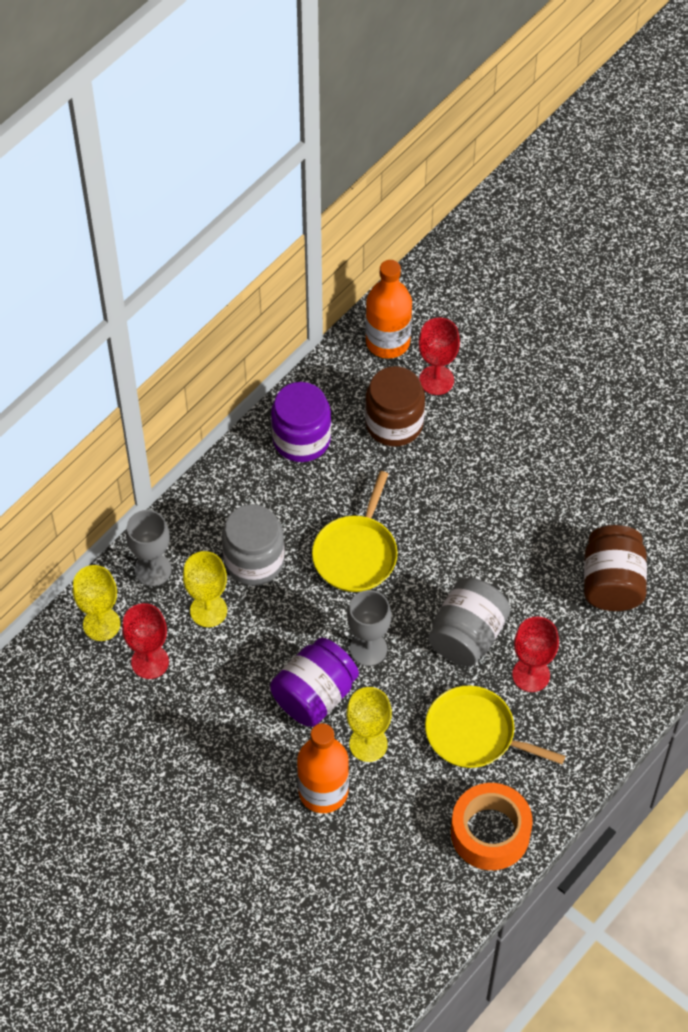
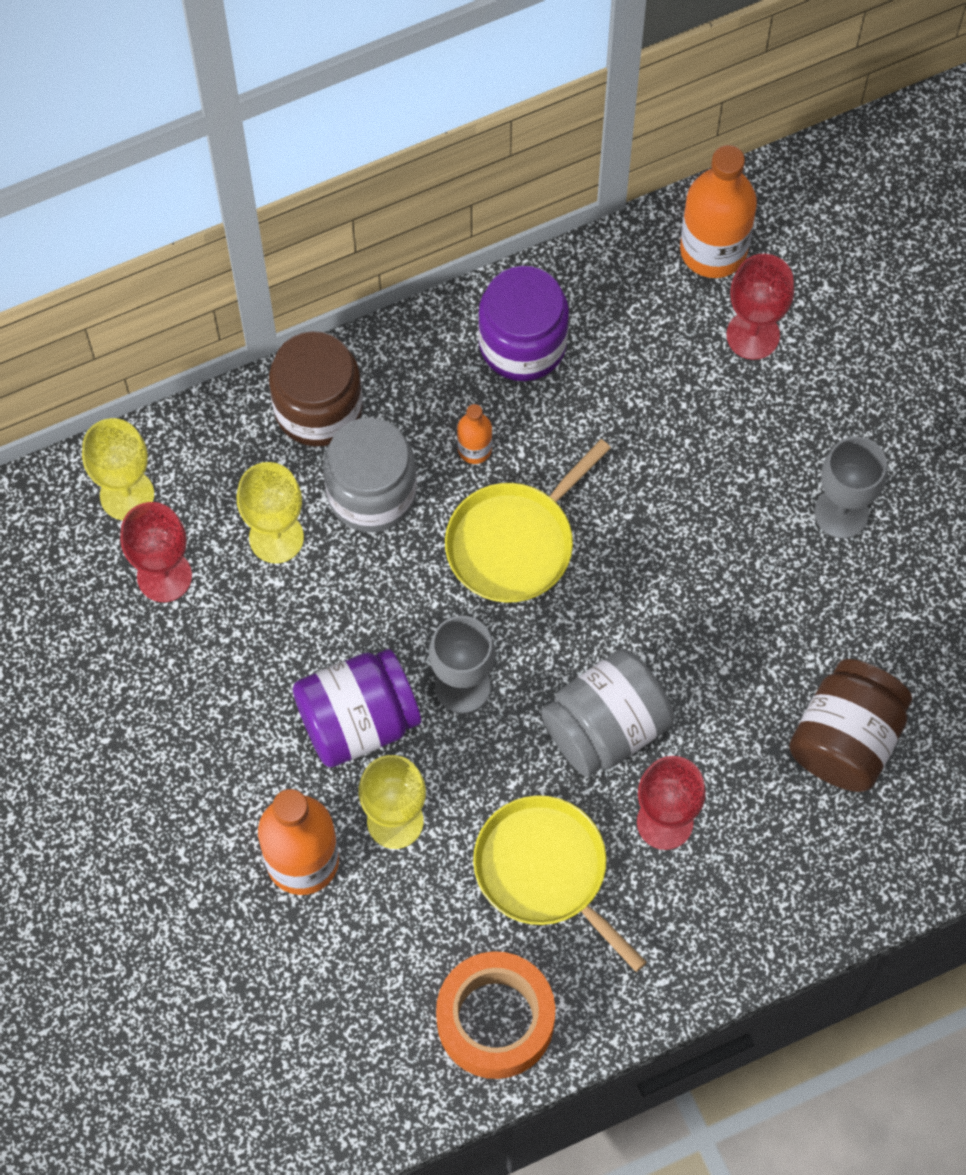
camera: 25 degrees right, 10 degrees up
(153, 570) = (231, 447): grey goblet -> grey goblet (841, 513)
(304, 510) = (474, 449): none -> orange bottle
(394, 423) = (661, 375): brown jar -> brown jar (318, 408)

